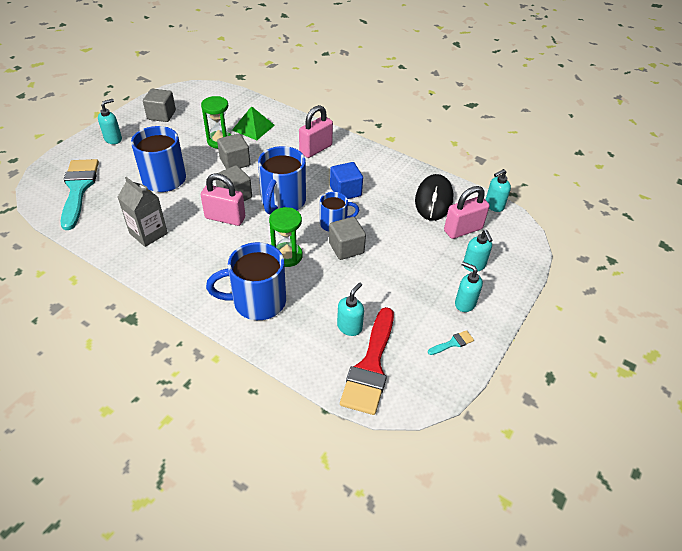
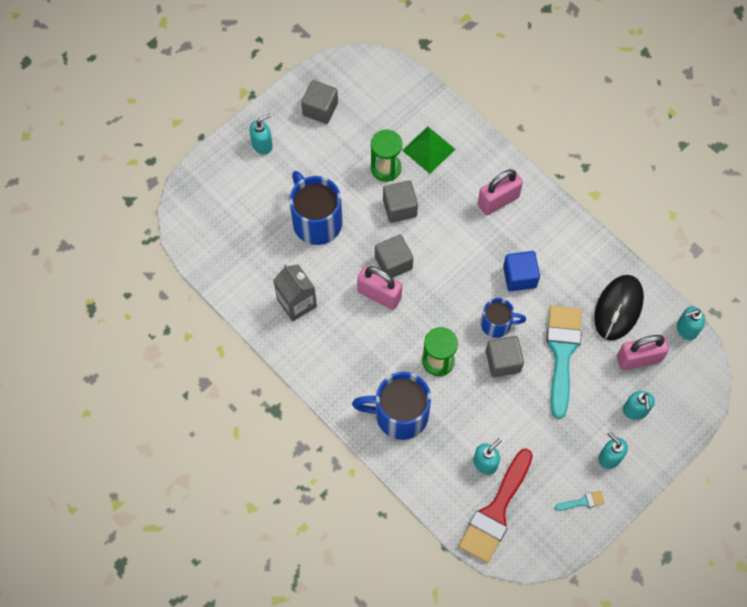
camera: 15 degrees right, 20 degrees up
(78, 189) = (224, 222): turquoise brush -> turquoise brush (562, 352)
(282, 202) = (445, 281): blue mug -> none

